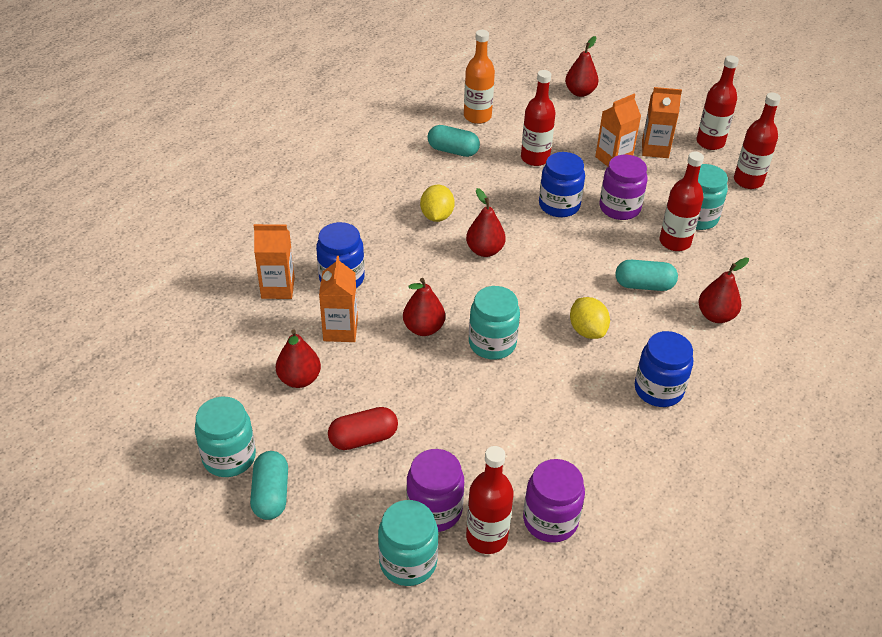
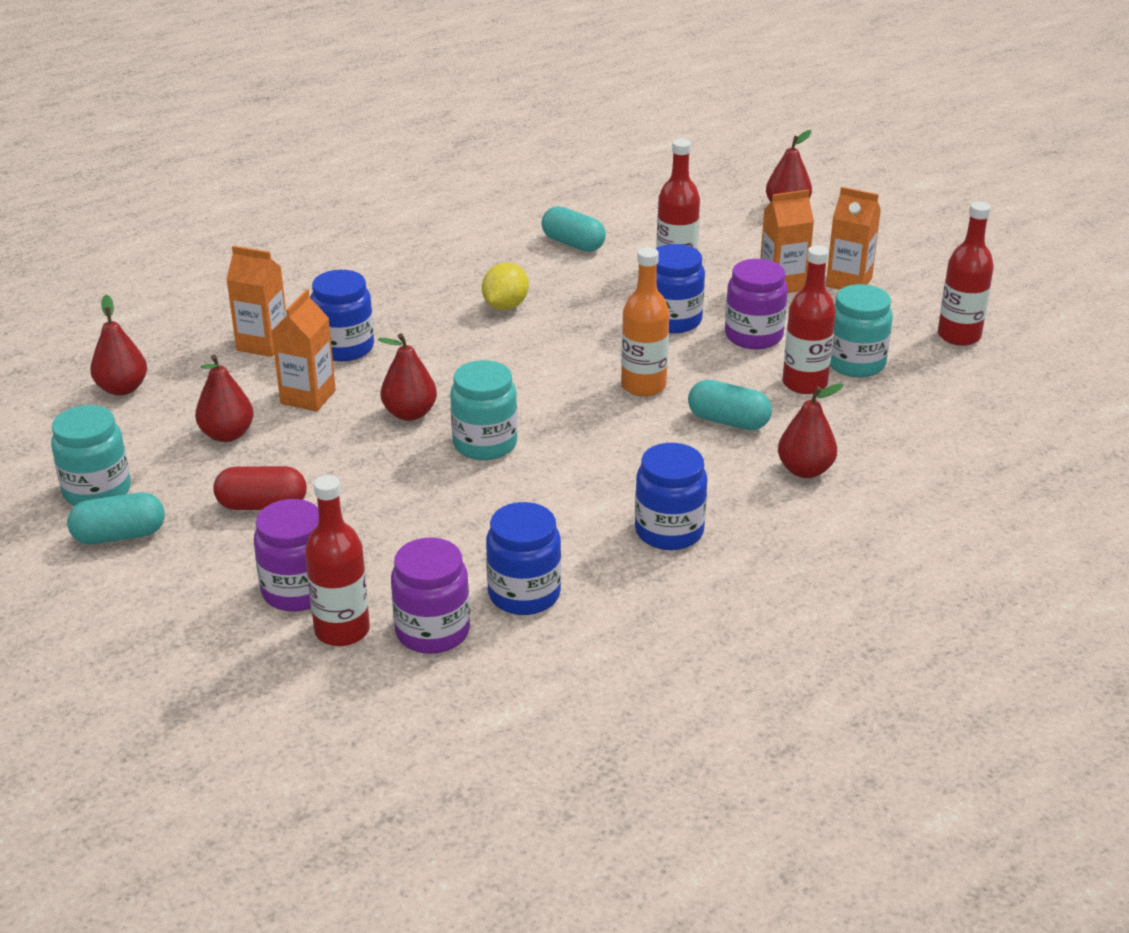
camera: 20 degrees right, 10 degrees down
(271, 494) = (119, 535): turquoise capsule -> turquoise capsule turned 60 degrees clockwise
(408, 562) = (231, 633): turquoise jar -> none
(477, 116) = (630, 214): orange bottle -> orange bottle (643, 386)
(484, 250) = (542, 350): red pear -> red pear (122, 388)
(587, 330) = (617, 454): yellow lemon -> none
(594, 470) = (524, 594): none -> blue jar
(710, 142) = (934, 286): red bottle -> none

